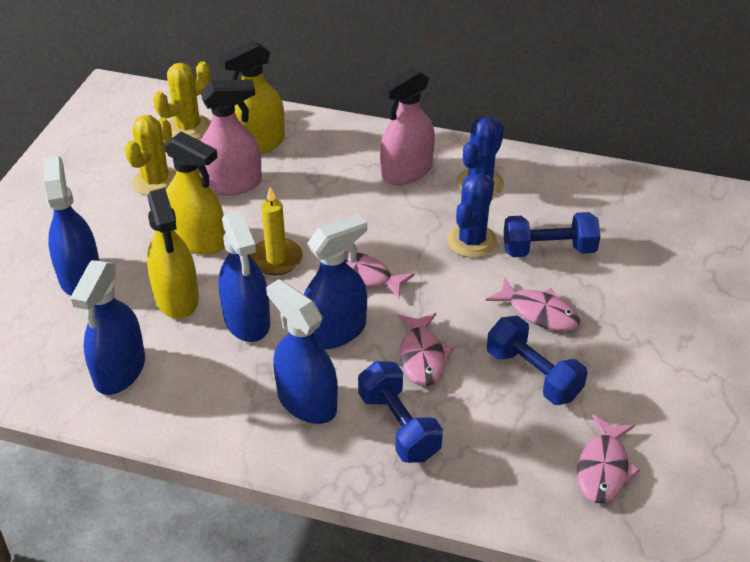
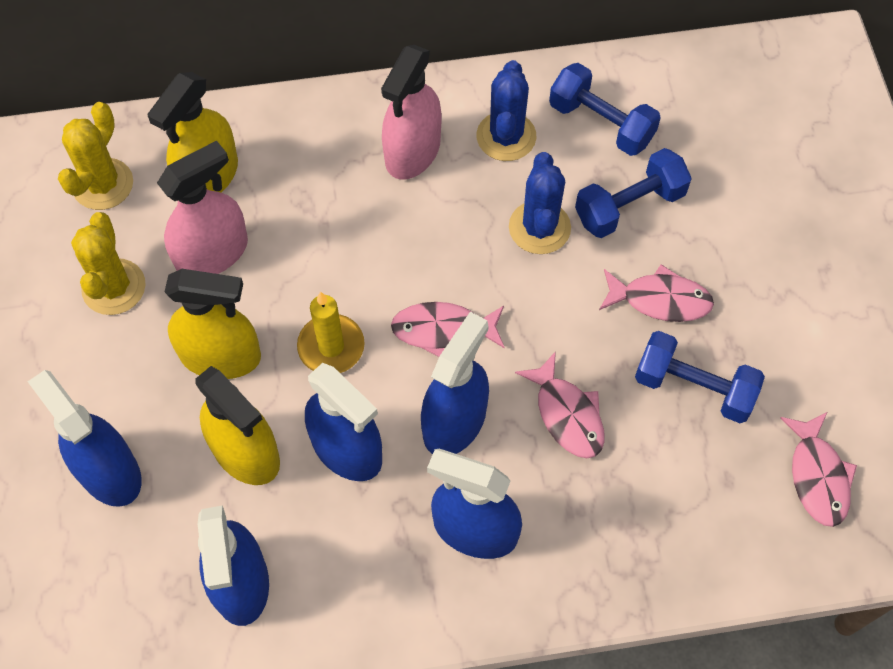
camera: 25 degrees left, 20 degrees up
(398, 426) = (589, 517): blue dumbbell -> blue dumbbell (601, 123)

